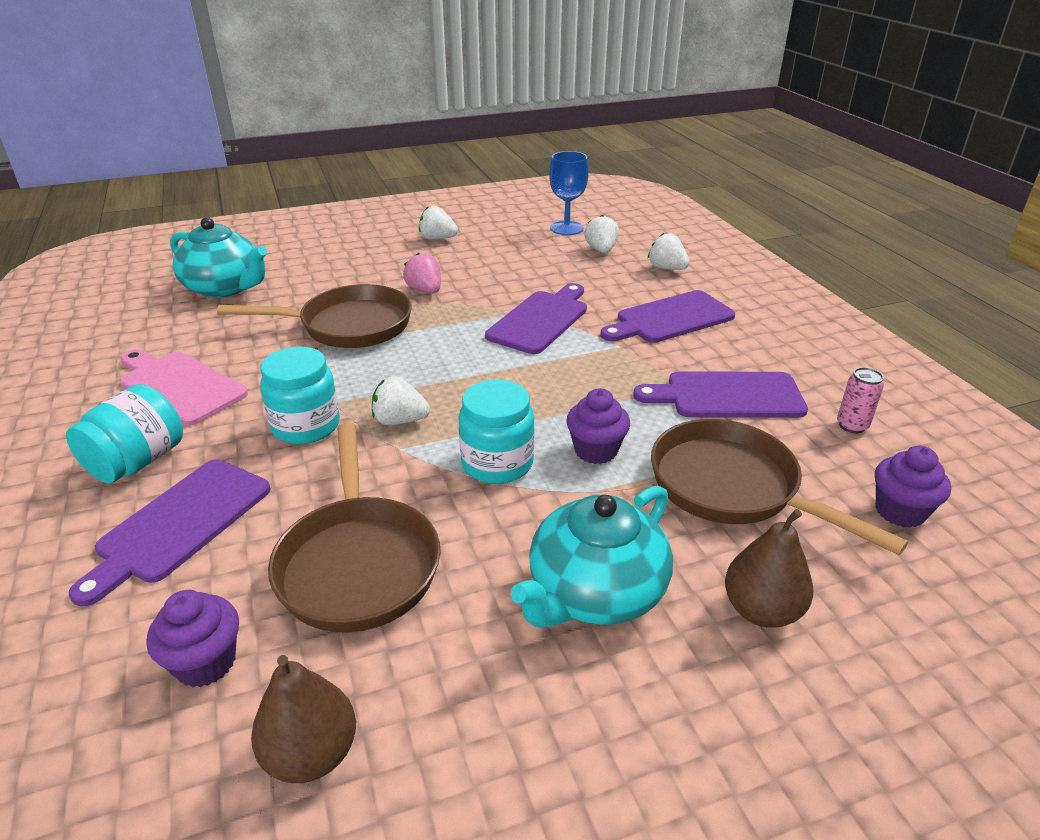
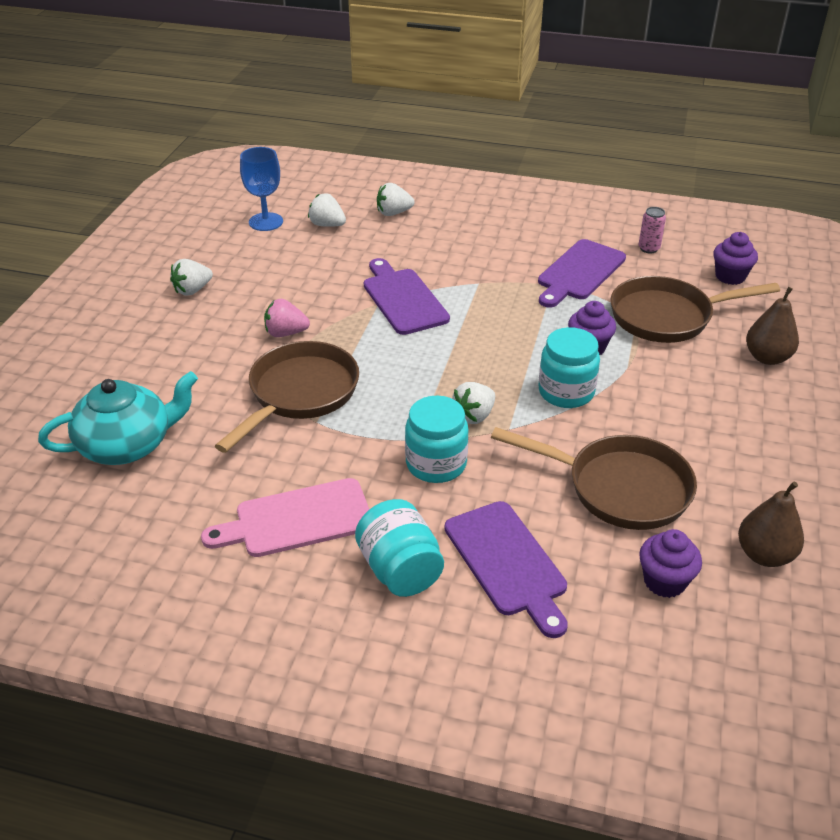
camera: 55 degrees left, 5 degrees up
(595, 592) = (714, 405): turquoise teapot -> none
(670, 319) = (465, 246): purple cutting board -> none

